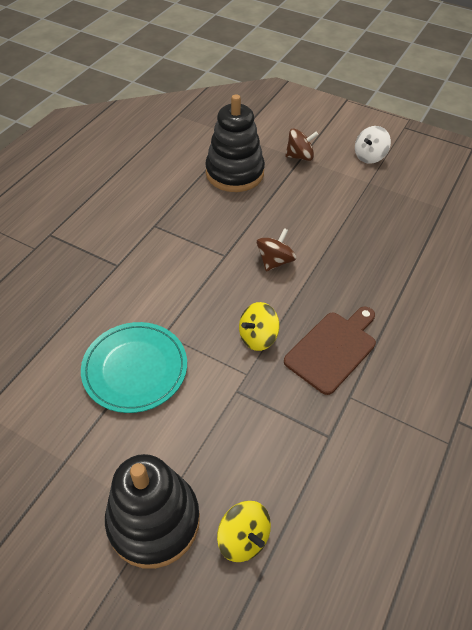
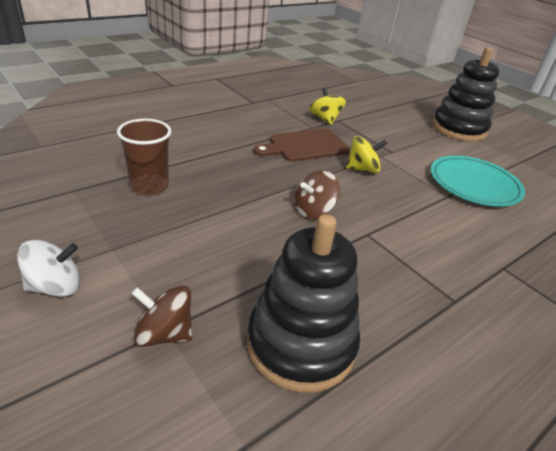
camera: 160 degrees left, 15 degrees down
(243, 538) = (408, 112): yellow spinning top -> yellow spinning top (325, 119)
(404, 232) = (149, 186): none -> brown cup

